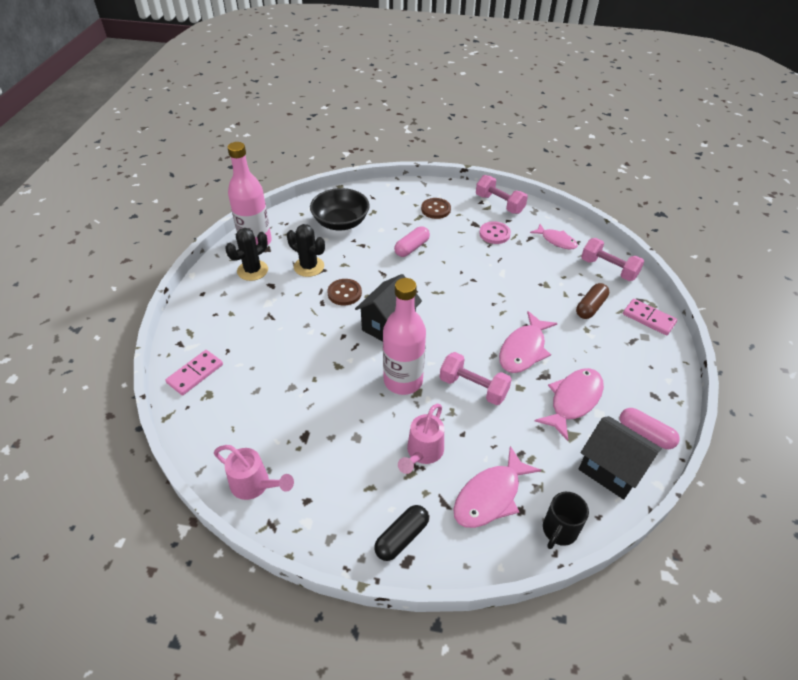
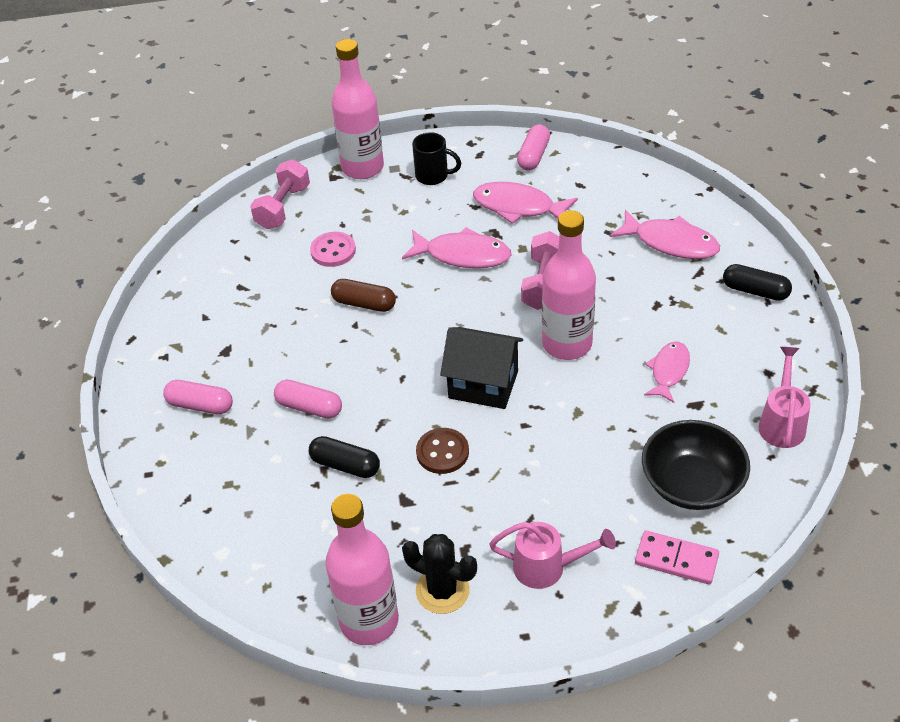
camera: 105 degrees left, 0 degrees up
(309, 267) = (402, 518): black cactus -> none
(341, 222) = (275, 518): black bowl -> black bowl (692, 484)
(360, 253) = (345, 465): none -> black capsule
(423, 452) = (653, 301): pink watering can -> pink watering can (547, 567)
(436, 209) = (200, 405): brown button -> pink capsule
(494, 234) = (243, 324): pink button -> pink button (333, 251)
(499, 204) = (164, 334): pink dumbbell -> none
(556, 240) = (238, 261): pink fish -> pink fish (668, 371)
(559, 531) = (676, 194): black mug -> black mug (433, 176)
(590, 307) = (363, 213): brown capsule -> brown capsule (364, 304)
(611, 469) = (589, 172): black house -> none
(648, 318) = (362, 168): pink domino -> pink bottle

